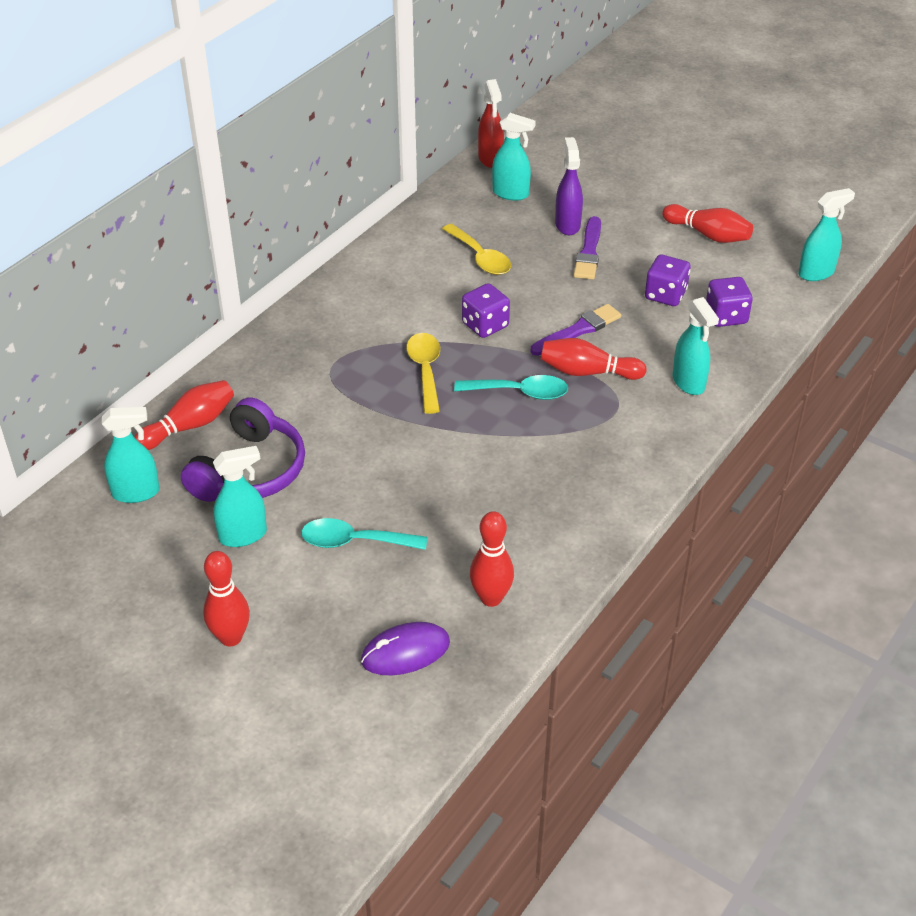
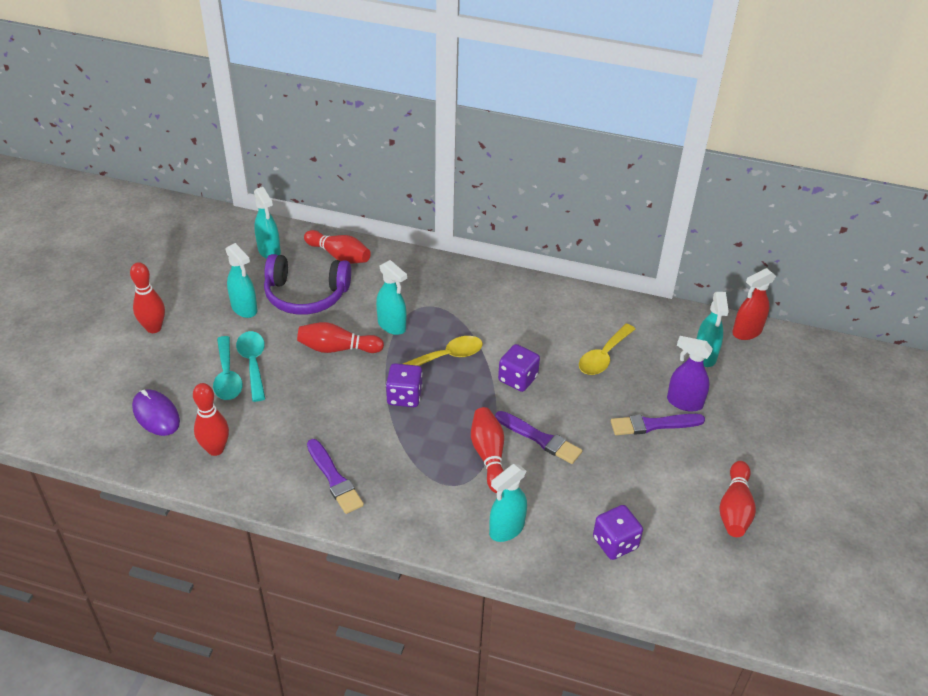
camera: 70 degrees right, 0 degrees up
(366, 459) = (337, 348): none -> red bowling pin
(519, 392) = (444, 417): turquoise spoon -> turquoise spoon (227, 376)
(567, 225) = (684, 402): purple spray bottle -> purple spray bottle turned 135 degrees counterclockwise
(577, 498) = (334, 479): none -> purple brush
(665, 295) = (622, 491): purple dice -> purple dice (404, 396)
(816, 273) = (727, 610): turquoise spray bottle -> turquoise spray bottle (392, 326)

